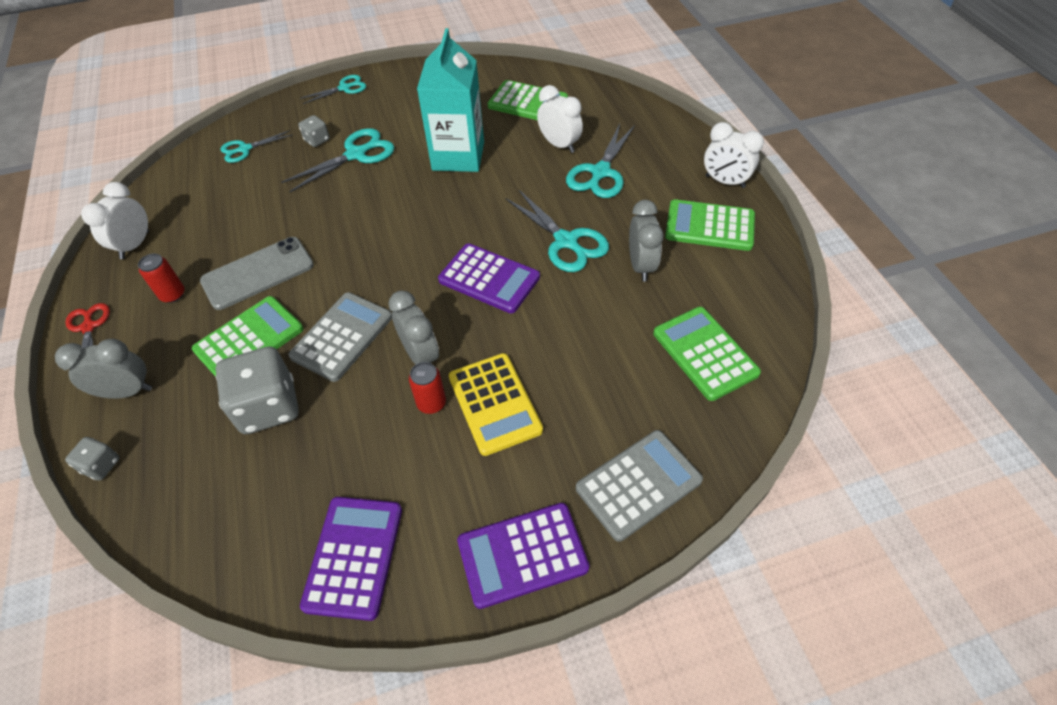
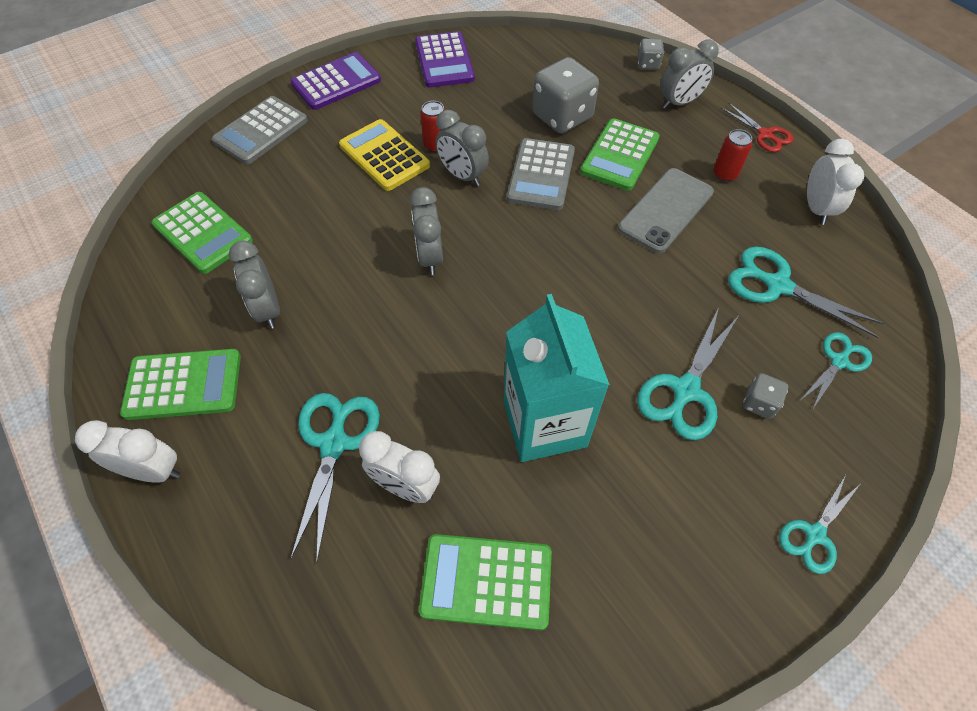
camera: 160 degrees right, 5 degrees up
(489, 279) = (430, 257): purple calculator -> grey clock
(566, 241) = (358, 321): turquoise scissors -> turquoise scissors (777, 285)

